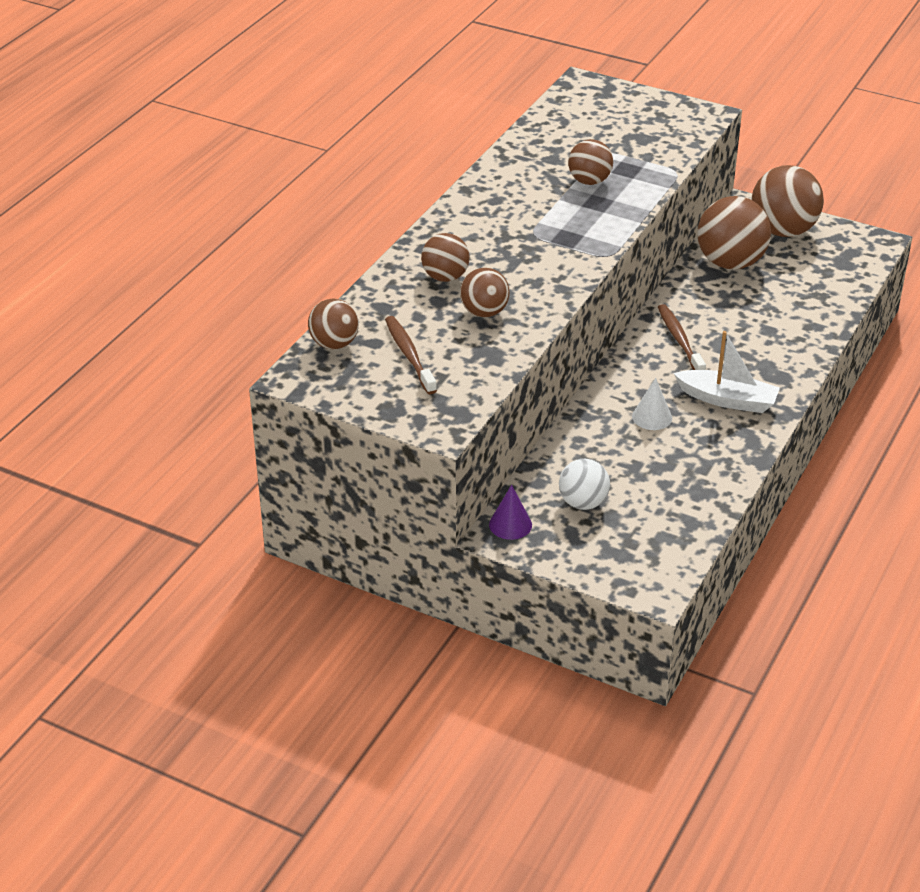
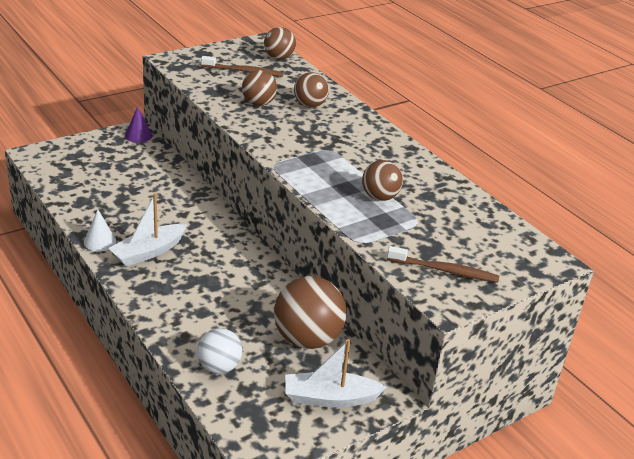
camera: 115 degrees right, 5 degrees down
(583, 503) = (125, 161): white ball -> white ball (219, 367)
(652, 417) = (168, 215): white cone -> white cone (100, 241)
(680, 340) = (233, 264): brown toothbrush -> brown toothbrush (444, 270)
(783, 231) = (330, 398): brown ball -> white boat

